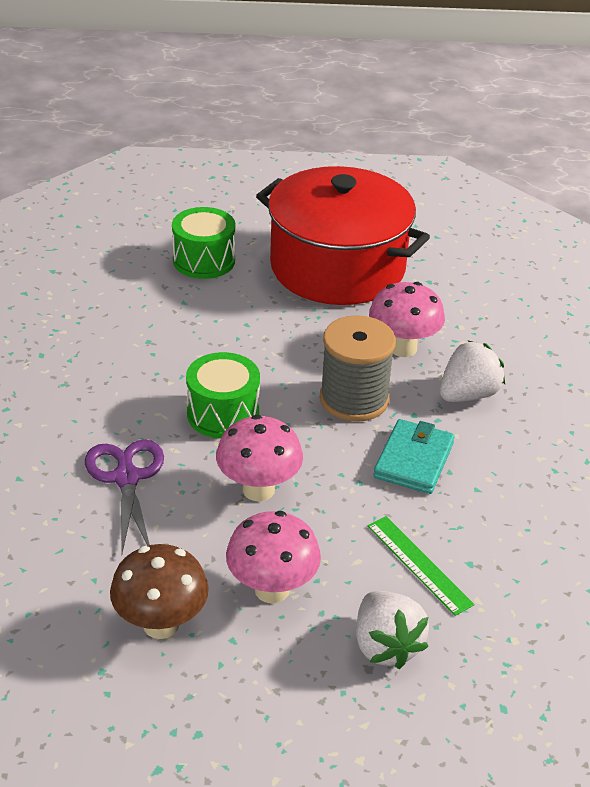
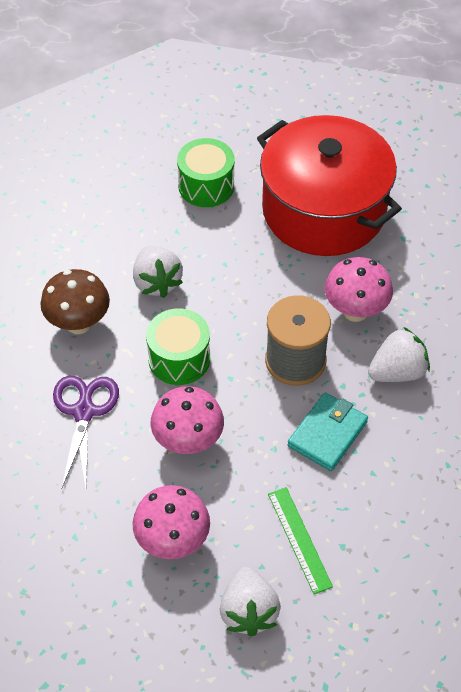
camera: 15 degrees right, 15 degrees up
(161, 624) = (77, 558): brown mushroom -> brown mushroom (78, 323)
(175, 349) = (157, 282): none -> white strawberry

